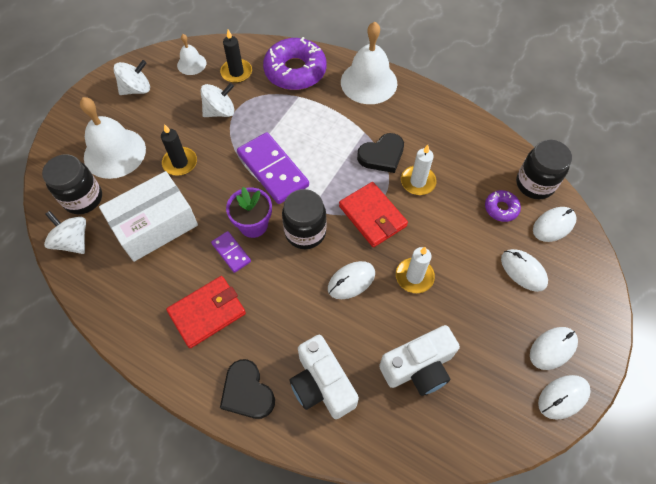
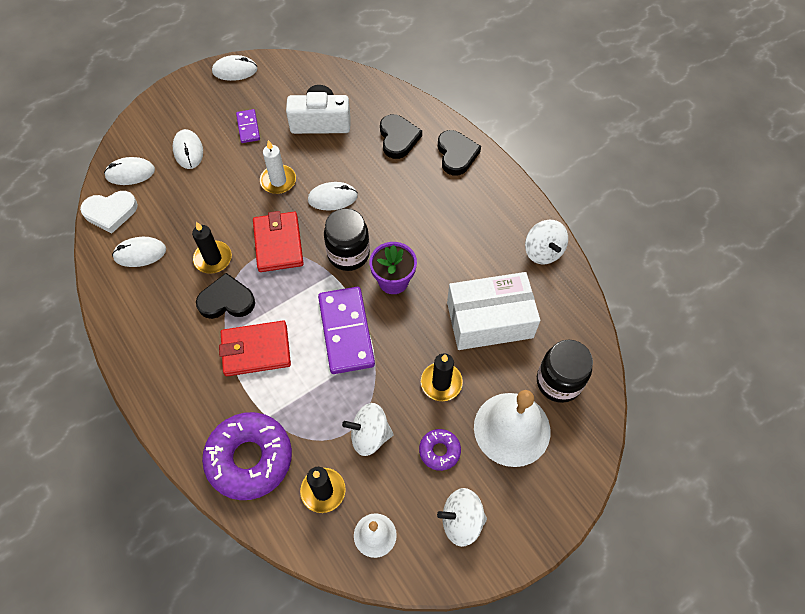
camera: 155 degrees left, 0 degrees up
(73, 241) = (576, 336): white spinning top -> white spinning top (543, 251)
(207, 313) = (466, 221): red wallet -> red wallet (256, 350)
(231, 252) = (425, 263): purple domino -> purple domino (248, 127)
(322, 385) = (398, 138): white camera -> black heart
(369, 82) = (175, 400): white bell -> none
(418, 182) = (213, 258): white candle -> black candle
(501, 208) = (160, 204): purple donut -> purple donut (439, 451)
(534, 184) = (110, 212): black jar -> white heart
(552, 348) = (215, 97): white mouse -> white mouse (140, 253)

